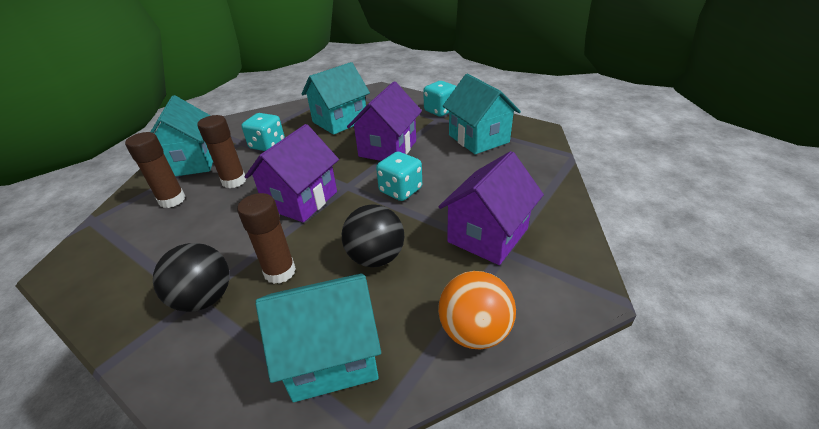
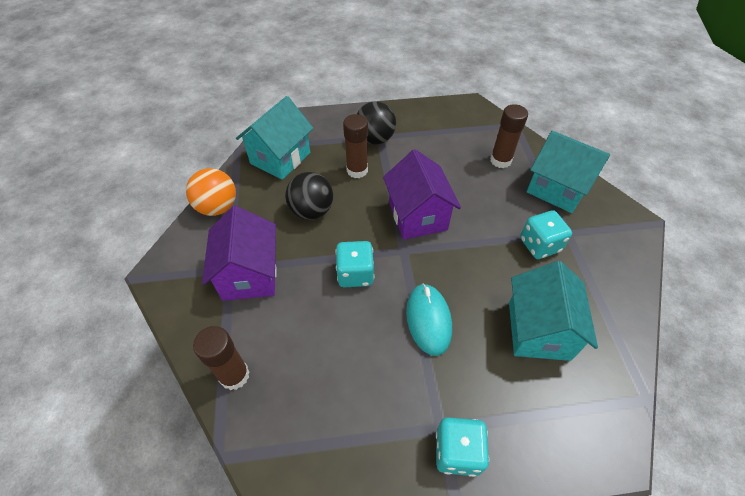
camera: 135 degrees right, 15 degrees up
(234, 181) = (492, 197): brown glue stick -> brown glue stick (234, 375)
(387, 148) = (428, 320): purple house -> turquoise mouse
(478, 138) = (352, 413): turquoise house -> none

